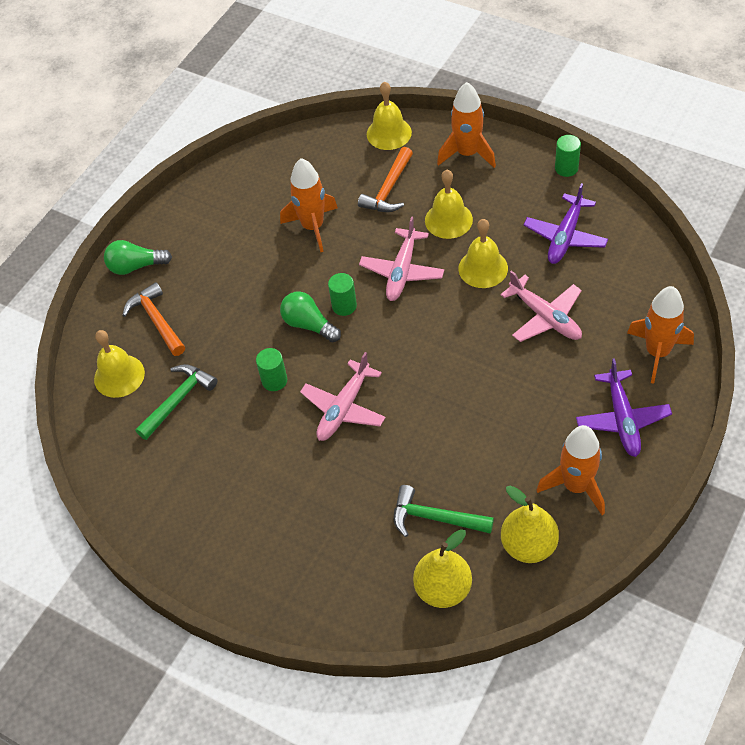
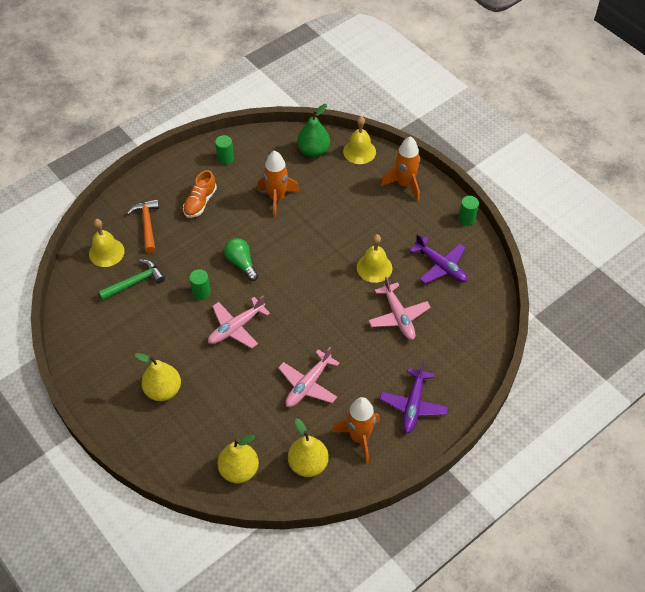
camera: 15 degrees right, 0 degrees up
(136, 266) = (151, 183): green light bulb -> none
(214, 267) = (200, 202): none -> orange shoe
(288, 525) = (163, 390): none -> yellow pear
(330, 152) = (313, 151): none -> green pear
(344, 306) = (270, 259): green cylinder -> green cylinder (225, 158)
(388, 189) = (339, 190): orange hammer -> none
(402, 271) = (320, 250): pink plane -> pink plane (308, 384)
(435, 518) = (257, 422): green hammer -> none
(448, 220) = (368, 226): yellow bell -> none
(565, 236) = (441, 266): purple plane -> purple plane turned 90 degrees counterclockwise
(657, 352) = (461, 369): orange rocket -> none

